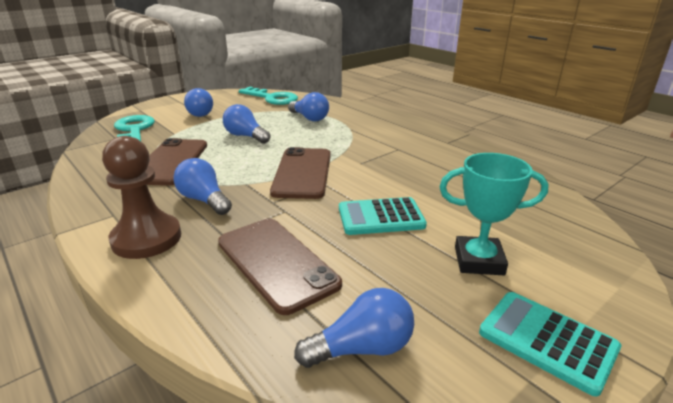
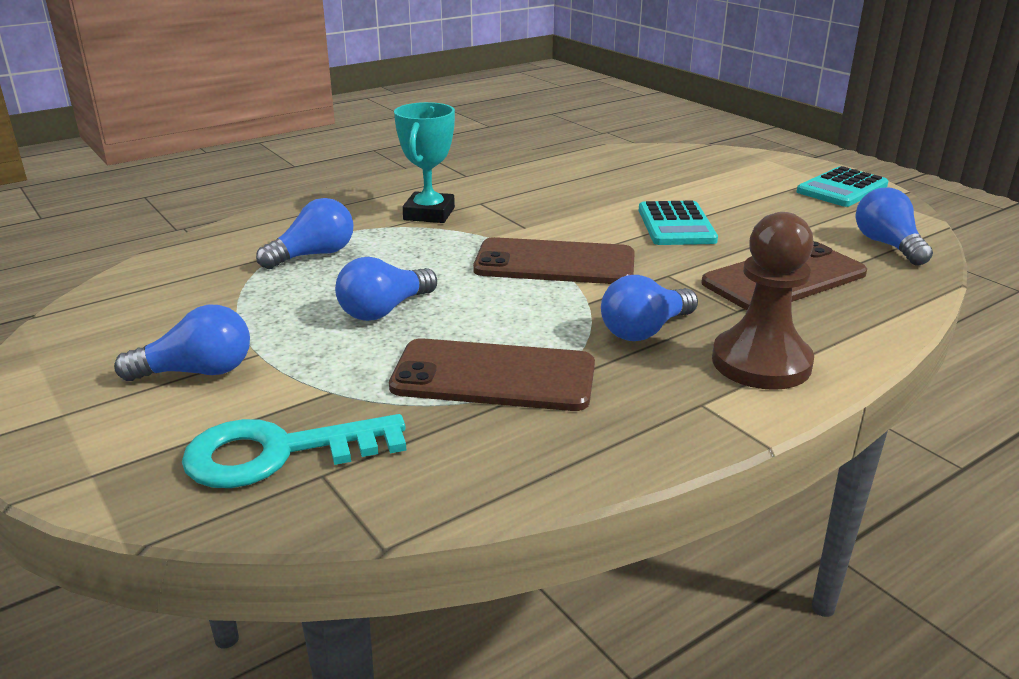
camera: 85 degrees left, 0 degrees up
(272, 98) = (150, 290): turquoise key -> none
(479, 261) = (747, 194): turquoise trophy -> turquoise trophy (429, 214)

